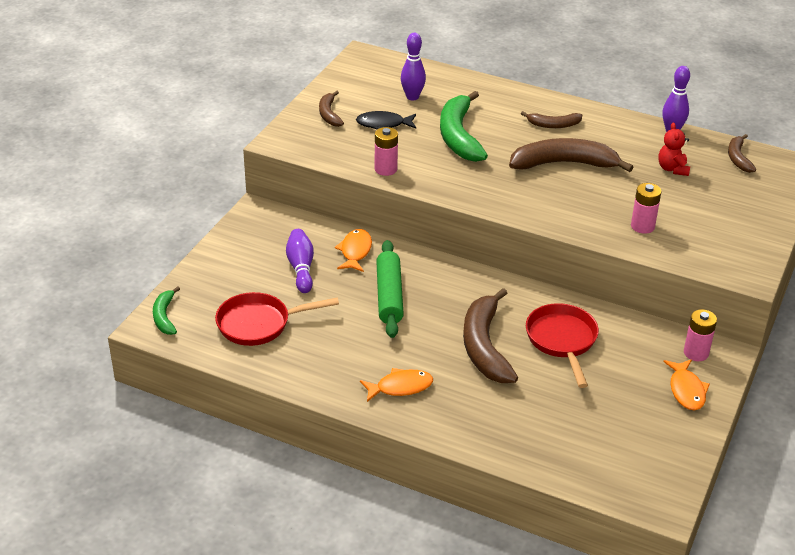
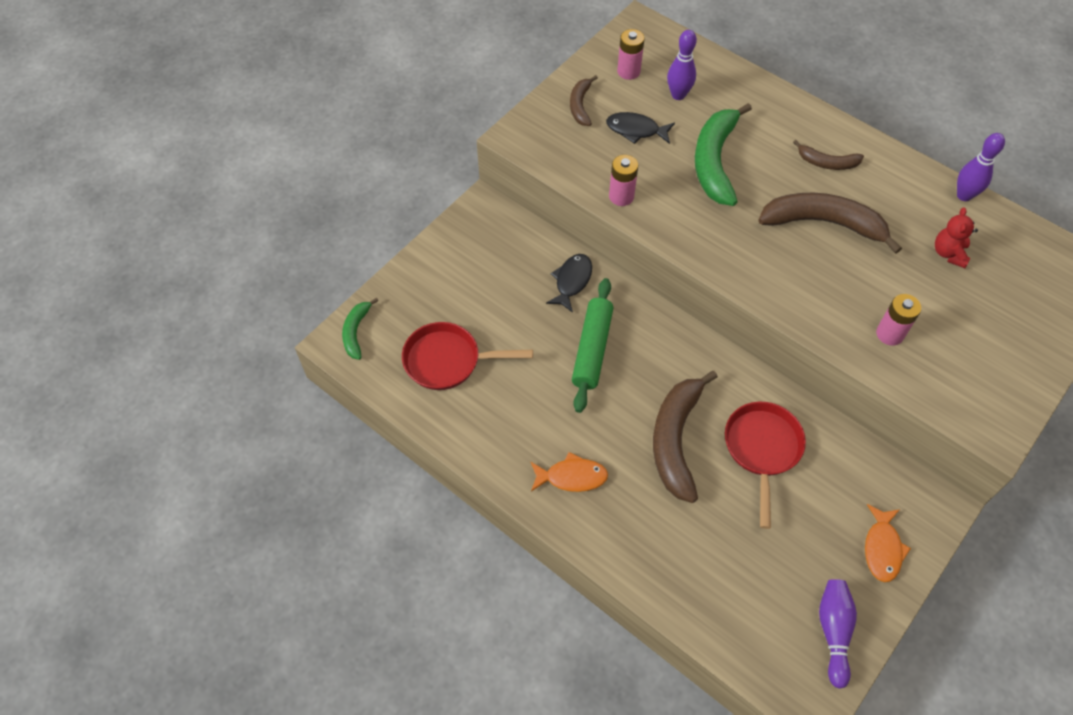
camera: 15 degrees right, 20 degrees up
(301, 268) = (509, 293): purple bowling pin -> purple bowling pin (833, 632)
(355, 251) = (572, 281): orange fish -> black fish
(696, 353) = (907, 498): pink battery -> pink battery (628, 71)
(738, 158) = (1032, 250): brown banana -> none

